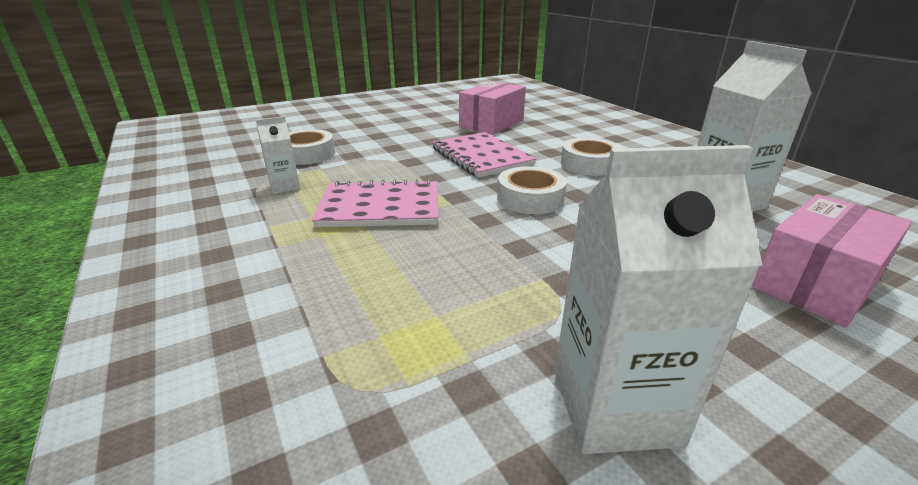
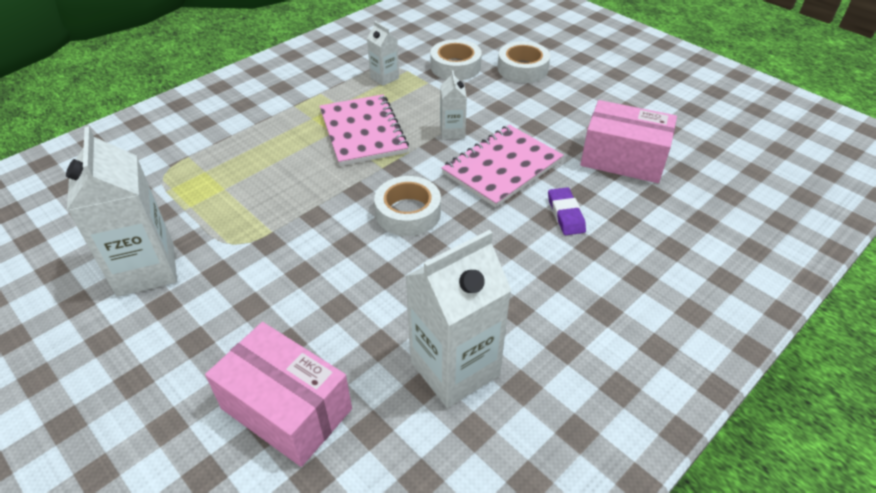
camera: 75 degrees right, 15 degrees up
(416, 168) = (452, 132): none -> white carton
(548, 146) = (565, 214): none -> purple eraser
(589, 164) = (520, 252): white tape -> white tape (522, 68)

